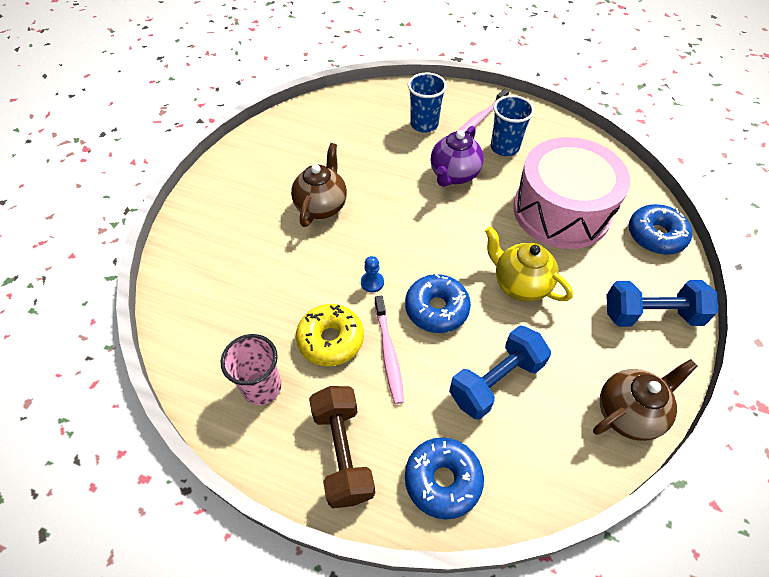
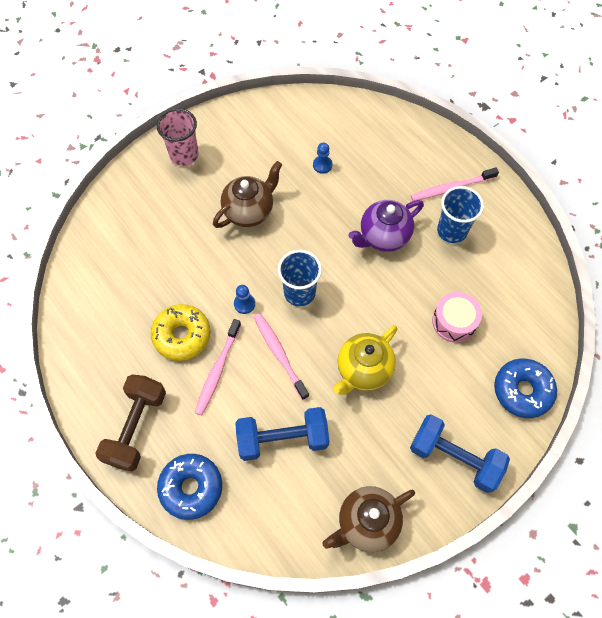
camera: 30 degrees right, 10 degrees up
(262, 387) = (111, 346): pink cup -> pink cup (184, 155)
(361, 145) = (322, 165): none -> blue pawn
(424, 124) = (394, 169): blue cup -> blue cup (299, 292)
(436, 309) = (279, 354): blue donut -> pink toothbrush
(520, 284) = (363, 370): yellow teapot -> yellow teapot turned 120 degrees counterclockwise
(561, 211) = (454, 322): pink drum -> pink drum, size x0.45
(628, 413) = (367, 523): brown teapot -> brown teapot turned 150 degrees clockwise

